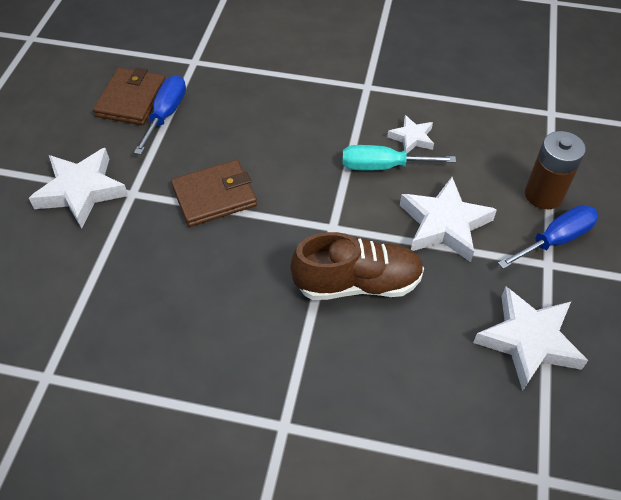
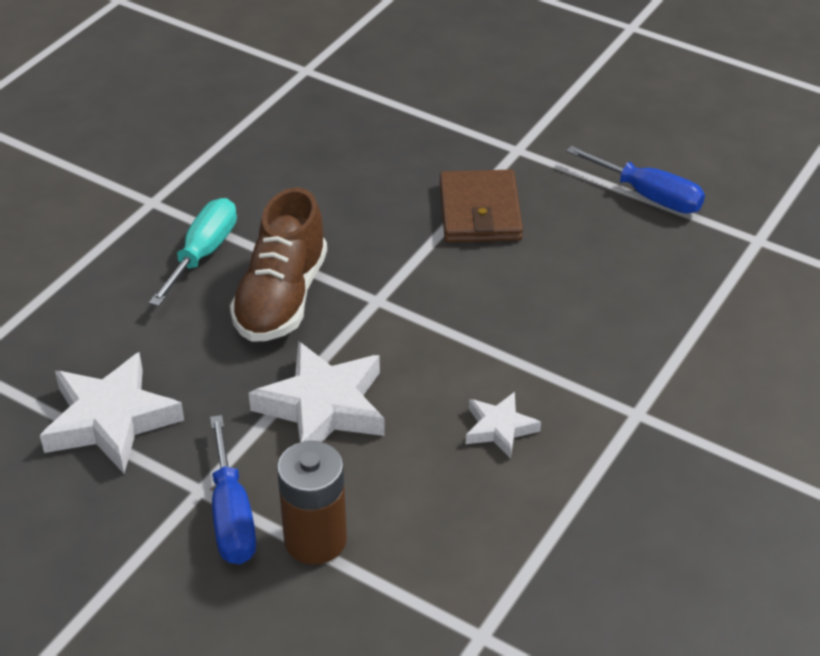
camera: 110 degrees right, 10 degrees down
(81, 191) = (539, 113): white star -> none
(131, 99) = (691, 170): brown wallet -> none
(382, 166) = (457, 378): turquoise screwdriver -> turquoise screwdriver (203, 253)

